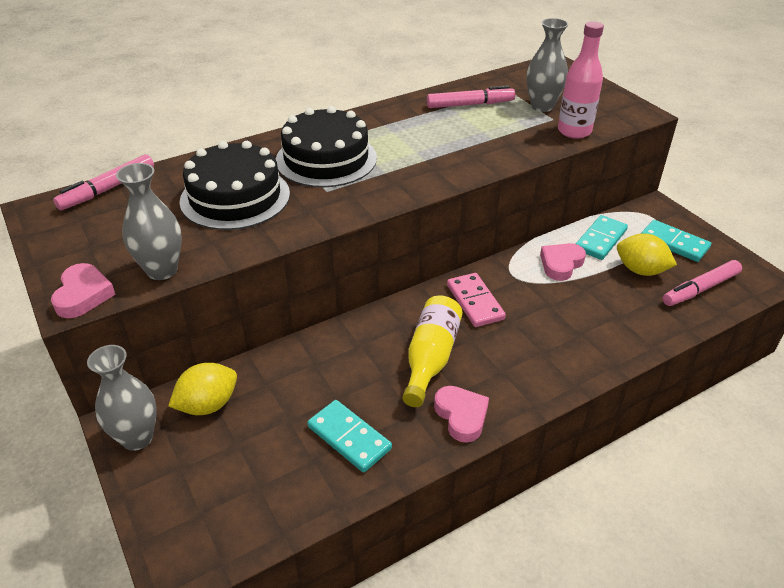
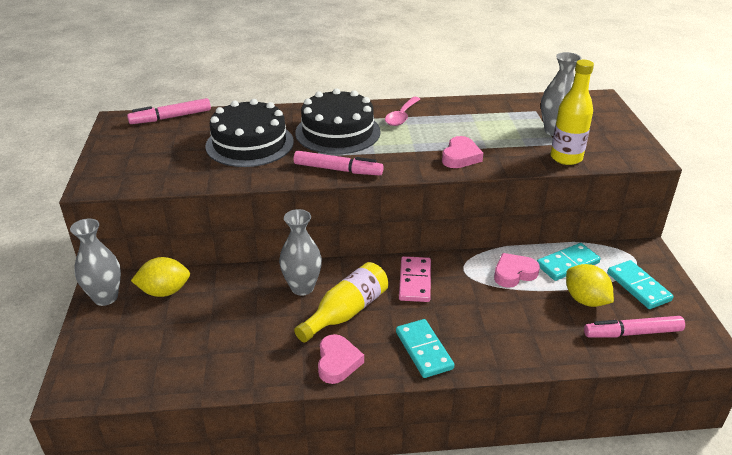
camera: 25 degrees right, 5 degrees down
(83, 295) = (102, 183): pink heart -> pink heart (460, 157)
(162, 270) = (162, 180): grey vase -> grey vase (302, 287)
(349, 438) = (243, 348): turquoise domino -> turquoise domino (424, 350)
(380, 125) = (401, 116): none -> pink spoon
(470, 104) = (491, 116): pink marker -> pink marker (338, 170)
(574, 131) = (566, 158): pink bottle -> yellow bottle

